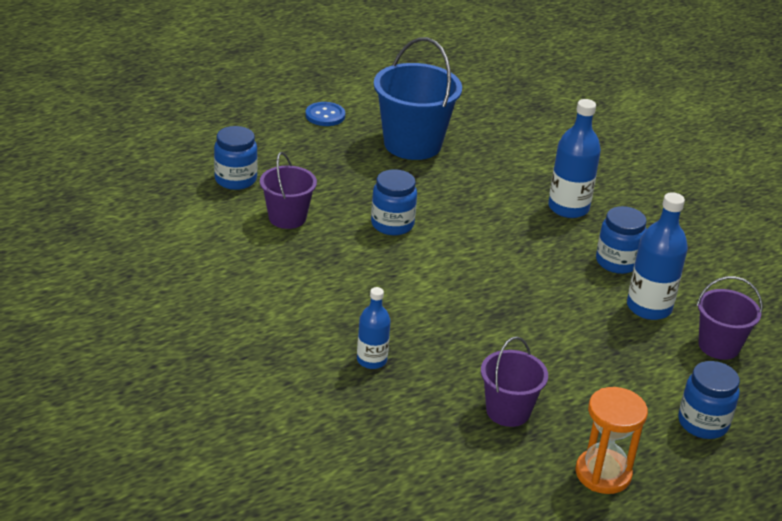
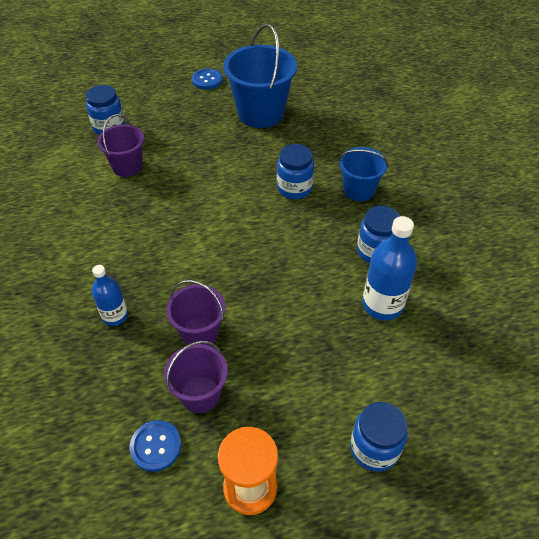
camera: 20 degrees right, 15 degrees up
(392, 224) = (204, 185): blue jar -> blue jar (294, 188)
(490, 460) = (156, 446): none -> blue button
(568, 208) = (359, 190): blue bottle -> blue bucket
(719, 346) = (430, 360): purple bucket -> purple bucket (200, 333)

